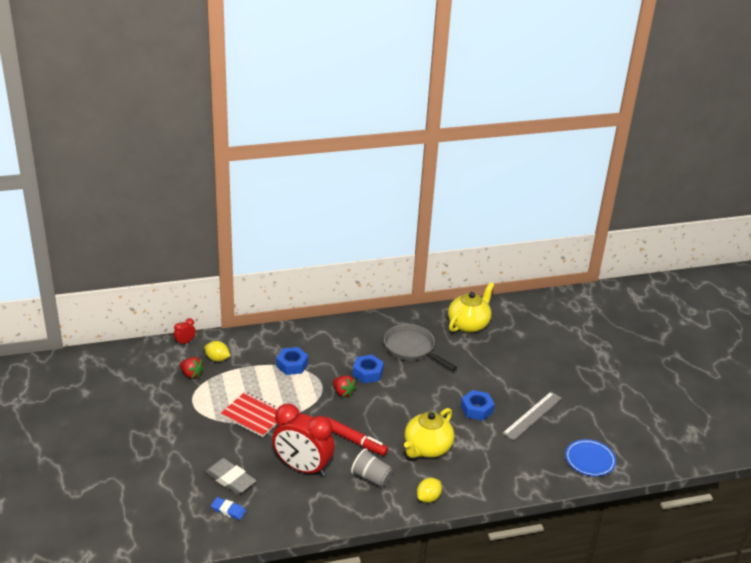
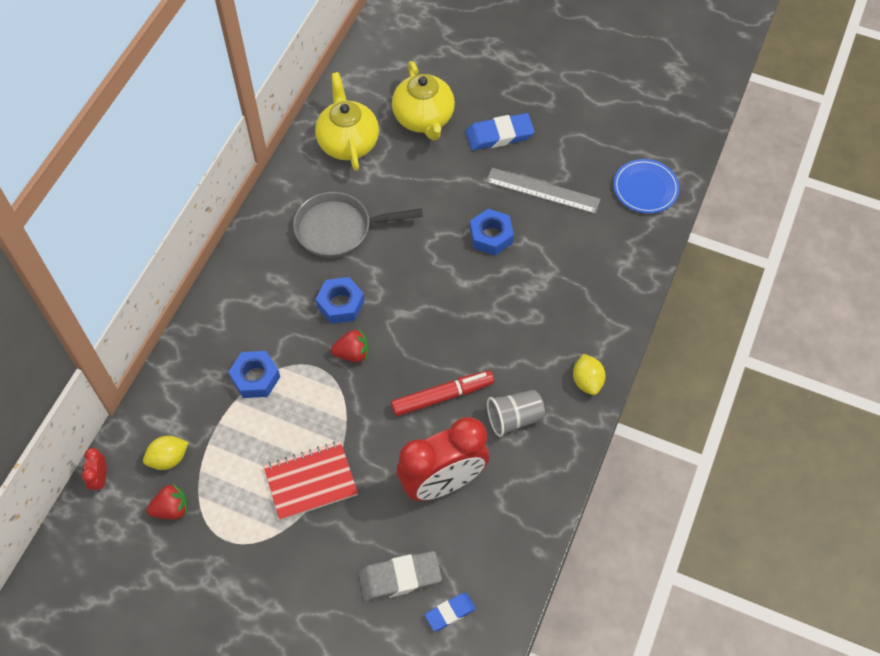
camera: 50 degrees left, 25 degrees up
(427, 448) = (512, 329): yellow teapot -> yellow teapot (424, 119)
(532, 415) = (542, 191): grey ruler -> grey ruler turned 60 degrees counterclockwise
(547, 379) = (499, 135): none -> blue eraser

